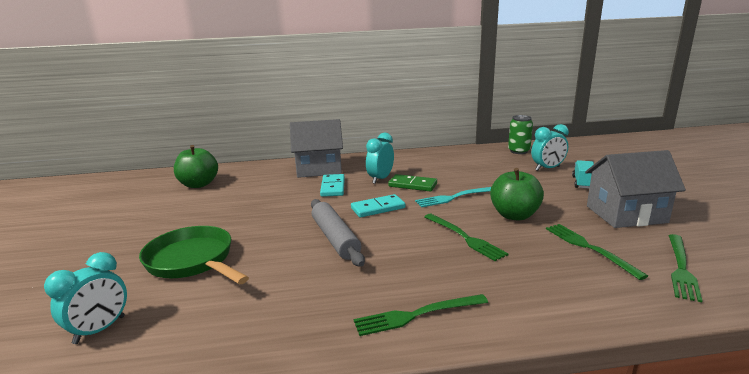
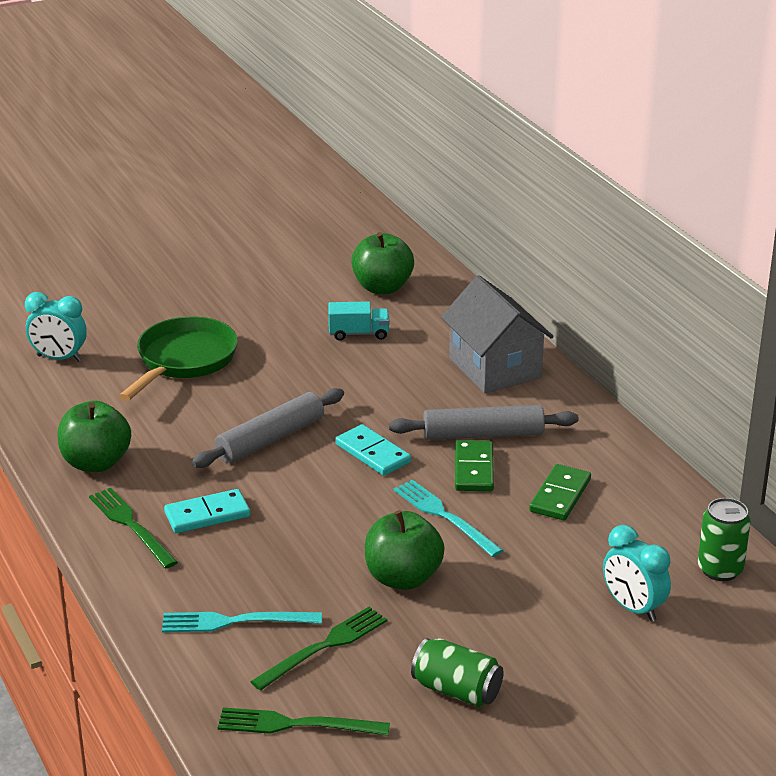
camera: 70 degrees right, 10 degrees up
(304, 325) = (96, 463): none -> green apple
(332, 187) = (428, 399): turquoise domino -> turquoise domino (207, 514)
(380, 179) = (483, 434): turquoise clock -> grey rolling pin
(448, 170) = (560, 495): none -> green domino
(464, 237) = (313, 539): green fork -> none
(561, 278) = (235, 621): none -> turquoise fork
(582, 183) = (578, 649): turquoise truck -> turquoise truck (358, 334)
(626, 214) = (457, 690): grey house -> green can

